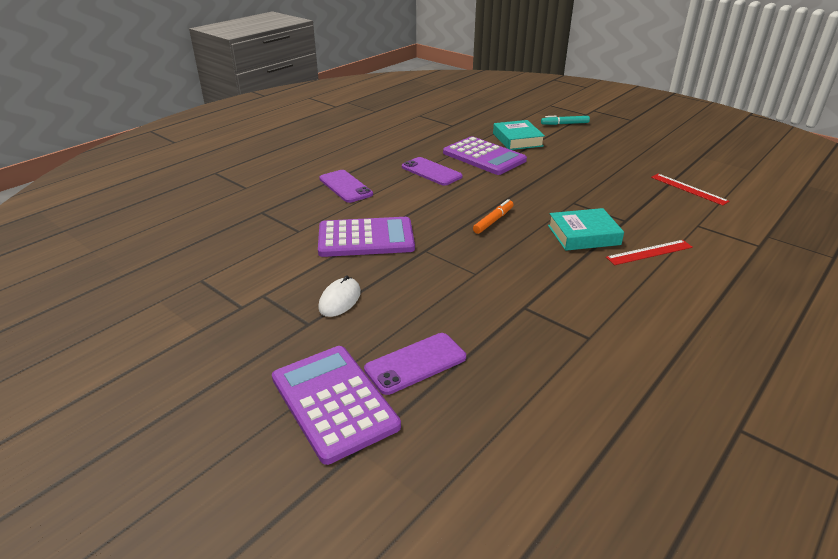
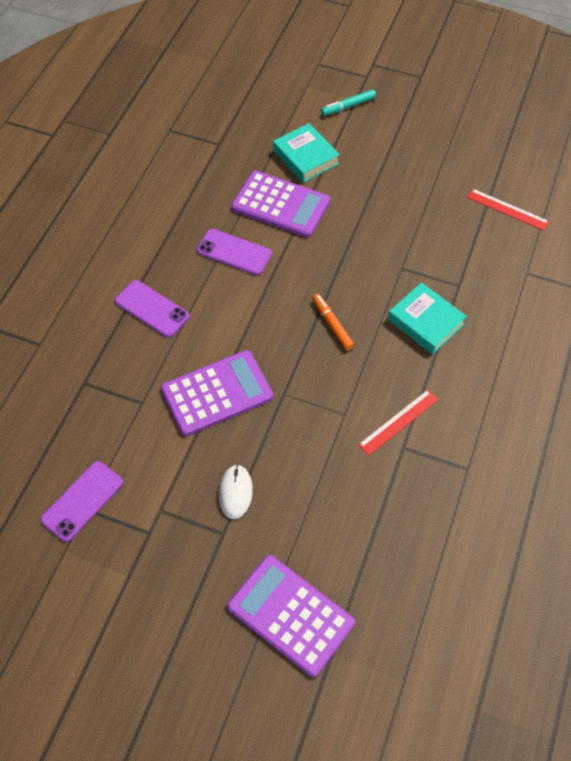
camera: 20 degrees left, 25 degrees up
(415, 363) = (337, 549): purple phone -> purple phone (82, 501)
(493, 221) = (332, 324): orange marker -> orange marker turned 45 degrees counterclockwise
(583, 235) = (425, 322): turquoise book -> turquoise book turned 75 degrees clockwise
(649, 252) = (491, 331): red ruler -> red ruler (398, 422)

